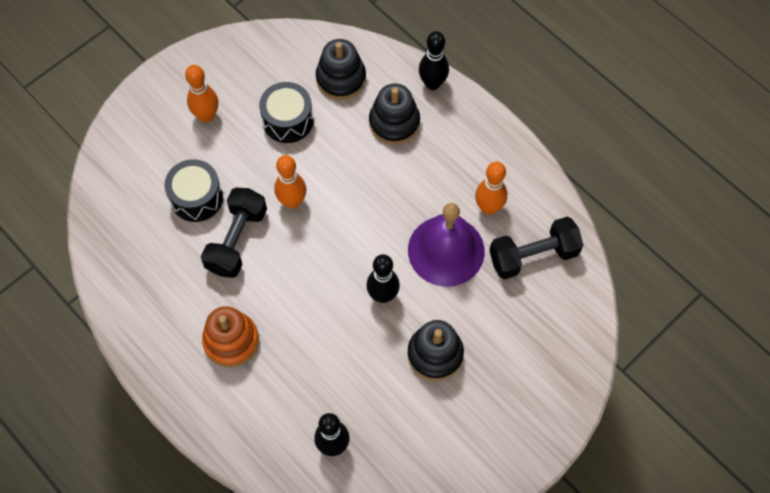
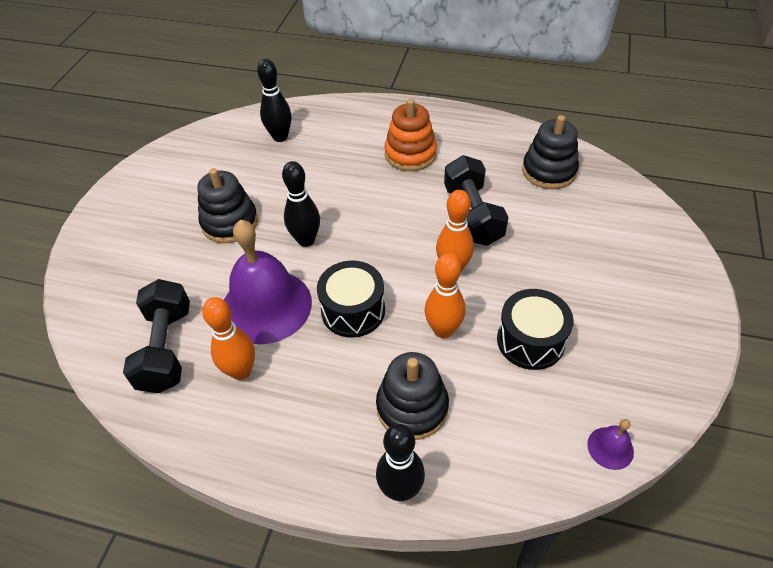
camera: 150 degrees right, 15 degrees down
(196, 198) = (541, 227): black drum -> black drum (353, 310)
(206, 115) = (614, 298): orange bowling pin -> orange bowling pin (443, 330)
(302, 40) = (610, 448): none -> purple bell
(341, 79) = (518, 425): black stacking toy -> black stacking toy (549, 171)
(533, 256) = (166, 348): black dumbbell -> black dumbbell turned 45 degrees counterclockwise

